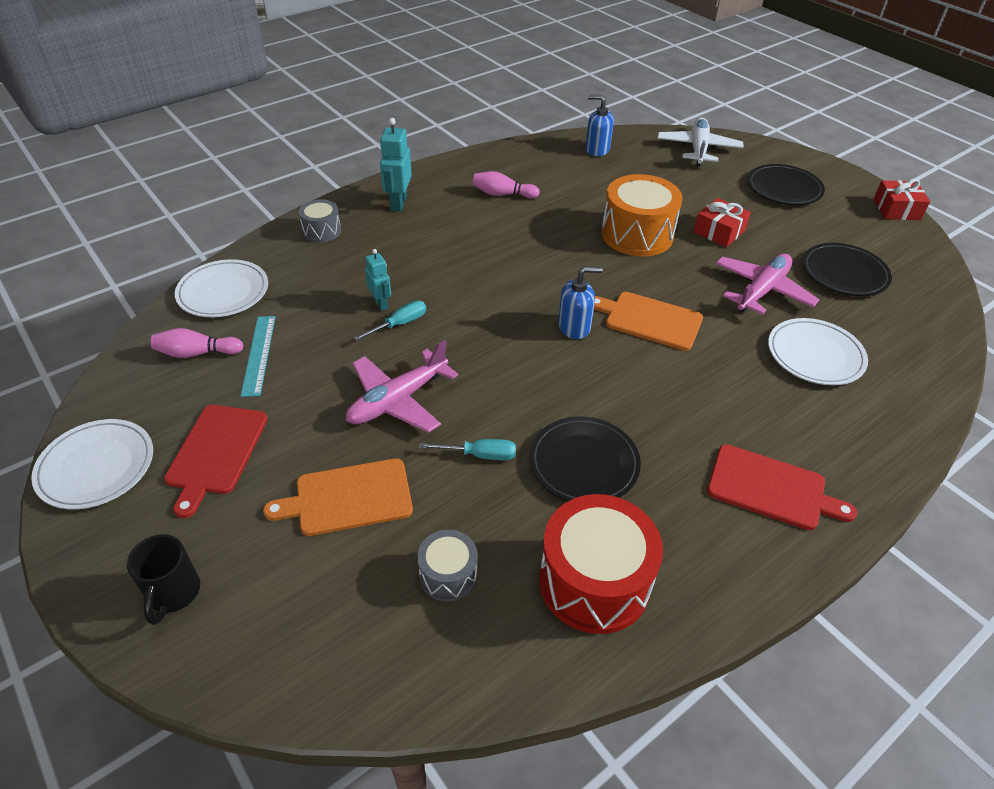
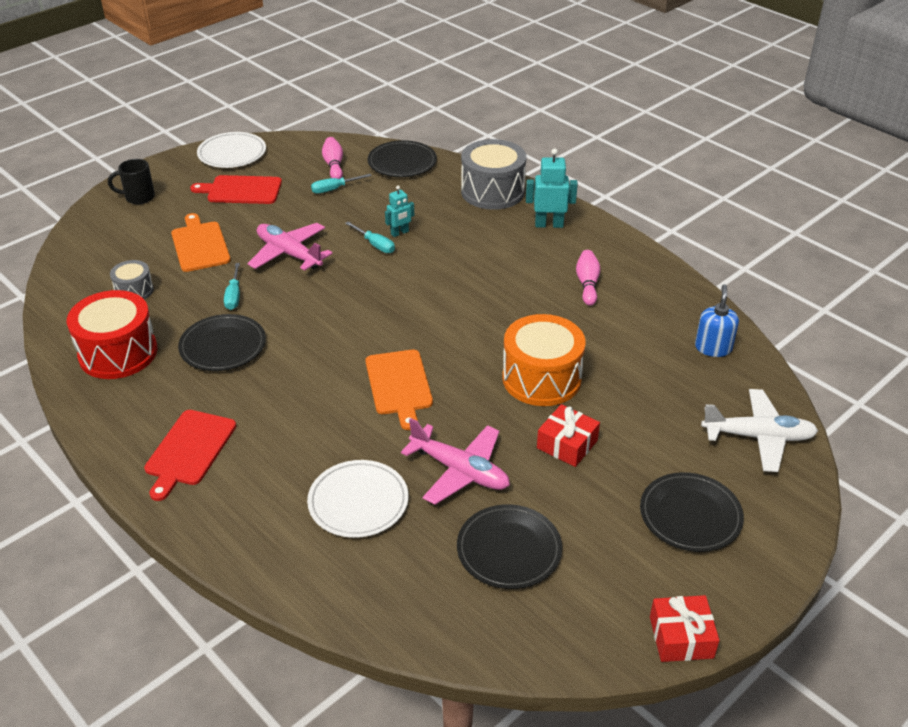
camera: 85 degrees right, 5 degrees down
(223, 292) = (402, 162): white plate -> black plate
(258, 354) = (334, 189): turquoise ruler -> turquoise screwdriver
(322, 231) = (492, 191): grey drum -> grey drum, size x1.90
(574, 327) = (383, 338): blue soap dispenser -> none
(649, 320) = (399, 385): orange cutting board -> orange cutting board turned 150 degrees clockwise

